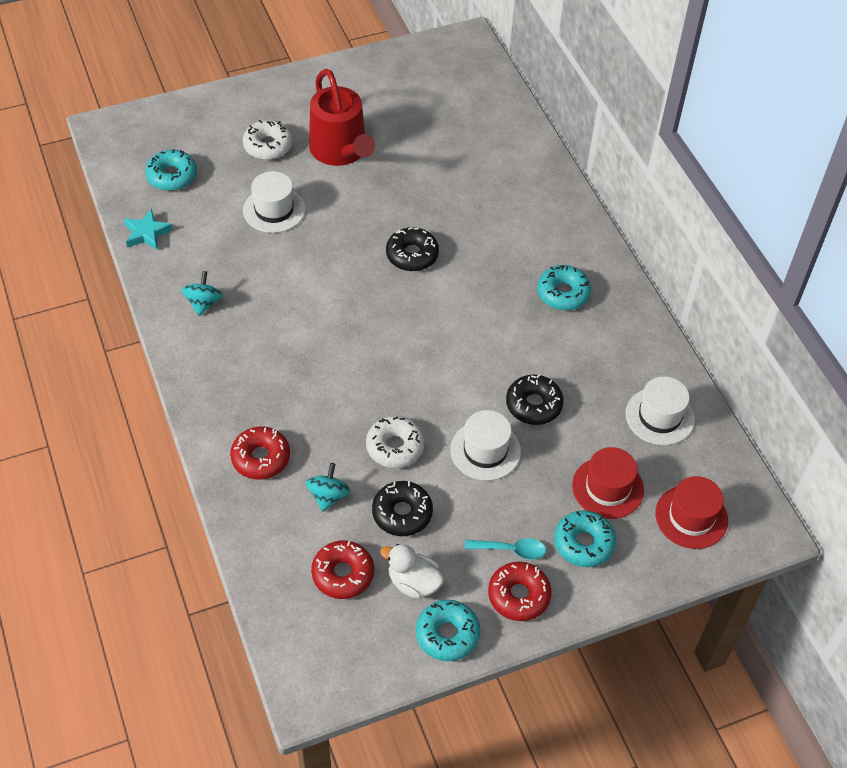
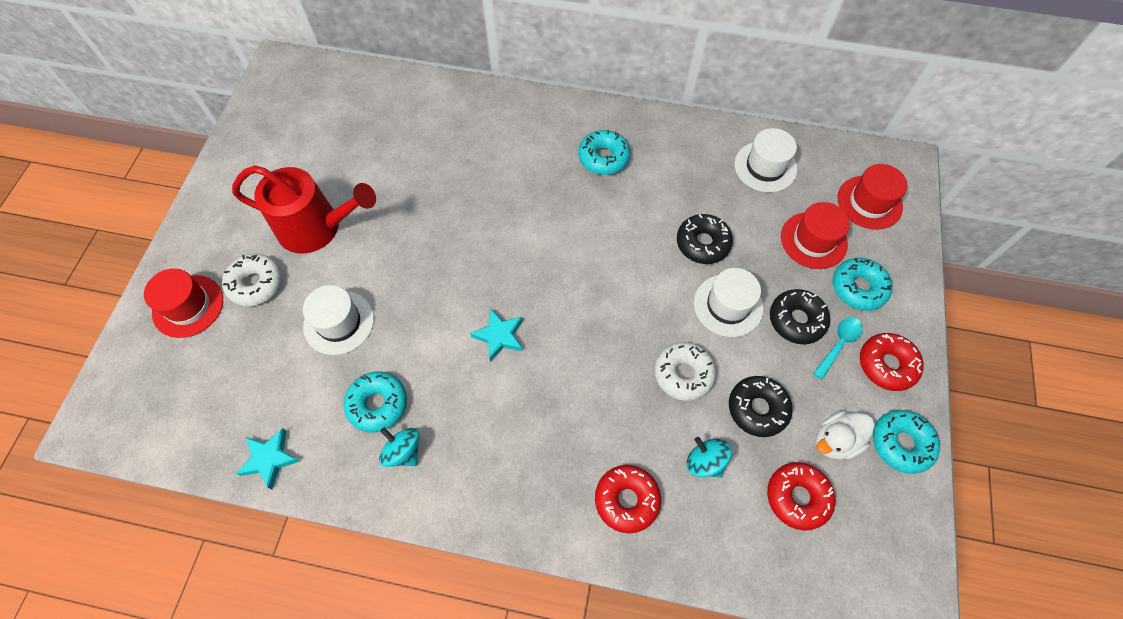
camera: 55 degrees left, 10 degrees up
(172, 176) = (216, 393): turquoise donut -> turquoise donut (378, 404)
(223, 121) = (188, 306): none -> red hat
(336, 310) = (499, 336): none -> turquoise star
(412, 255) = (482, 240): black donut -> black donut (796, 320)

